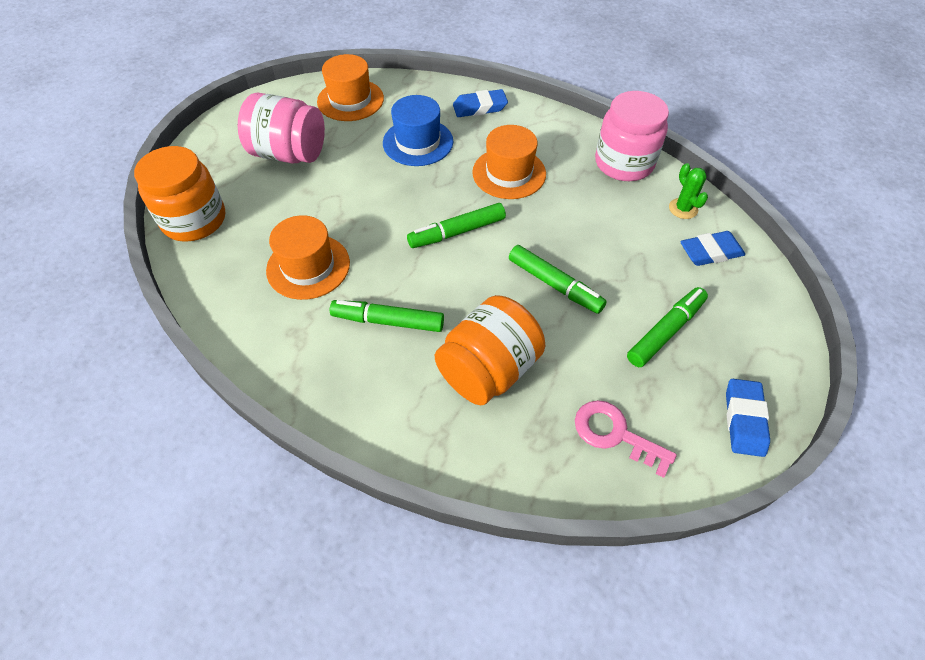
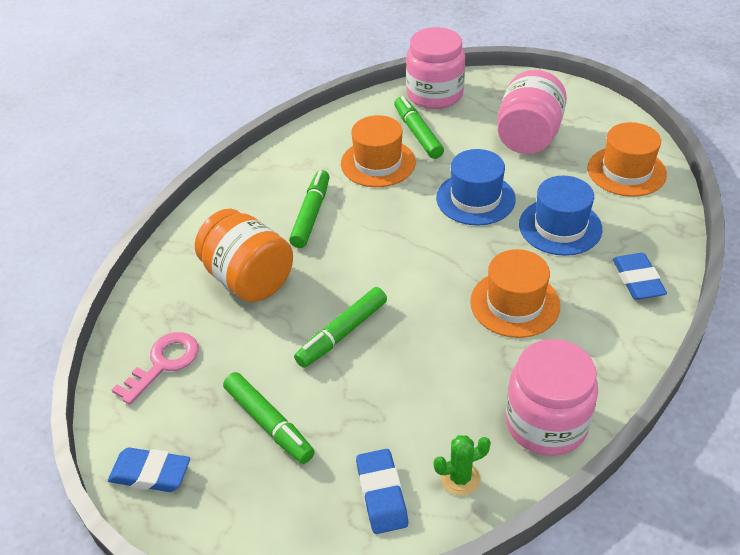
camera: 95 degrees right, 10 degrees down
(194, 220) = (435, 94): orange jar -> pink jar
(376, 192) = (475, 198): none -> blue hat
(457, 232) = (419, 259): green marker -> green marker (418, 133)

